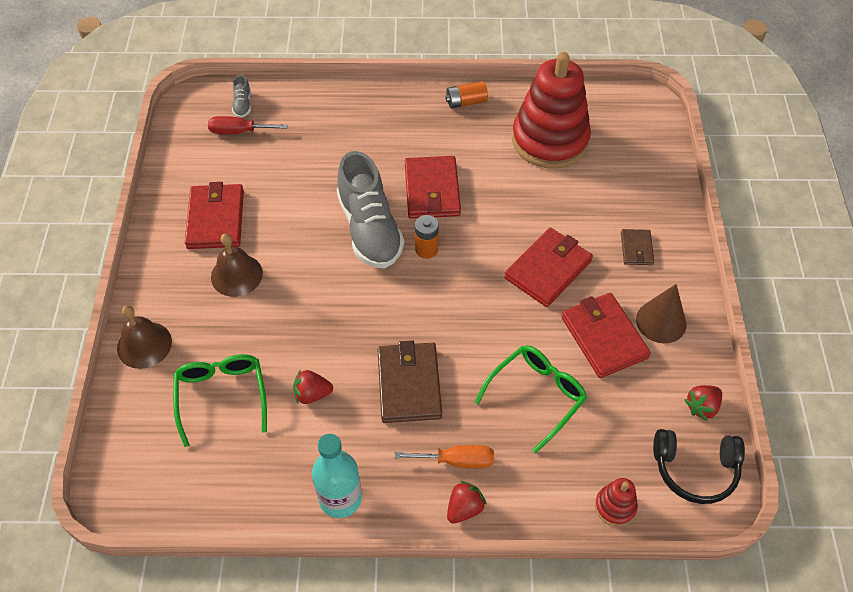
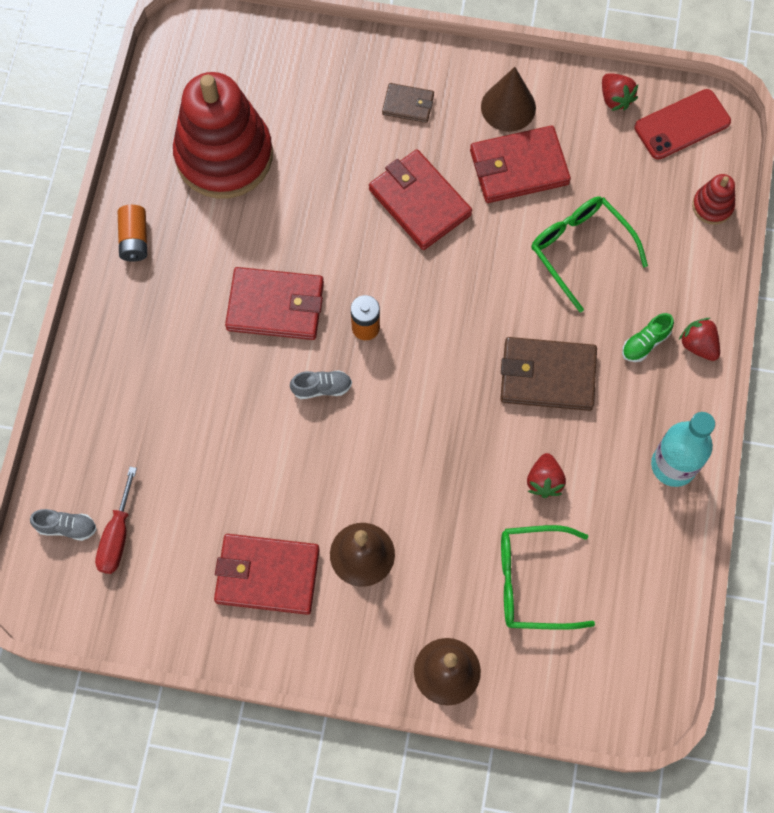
camera: 80 degrees left, 15 degrees up
(369, 229) = (322, 388): grey shoe -> grey shoe, size x0.41
(457, 461) = (645, 343): orange screwdriver -> green shoe
(695, 469) = (682, 125): black headphones -> red phone

